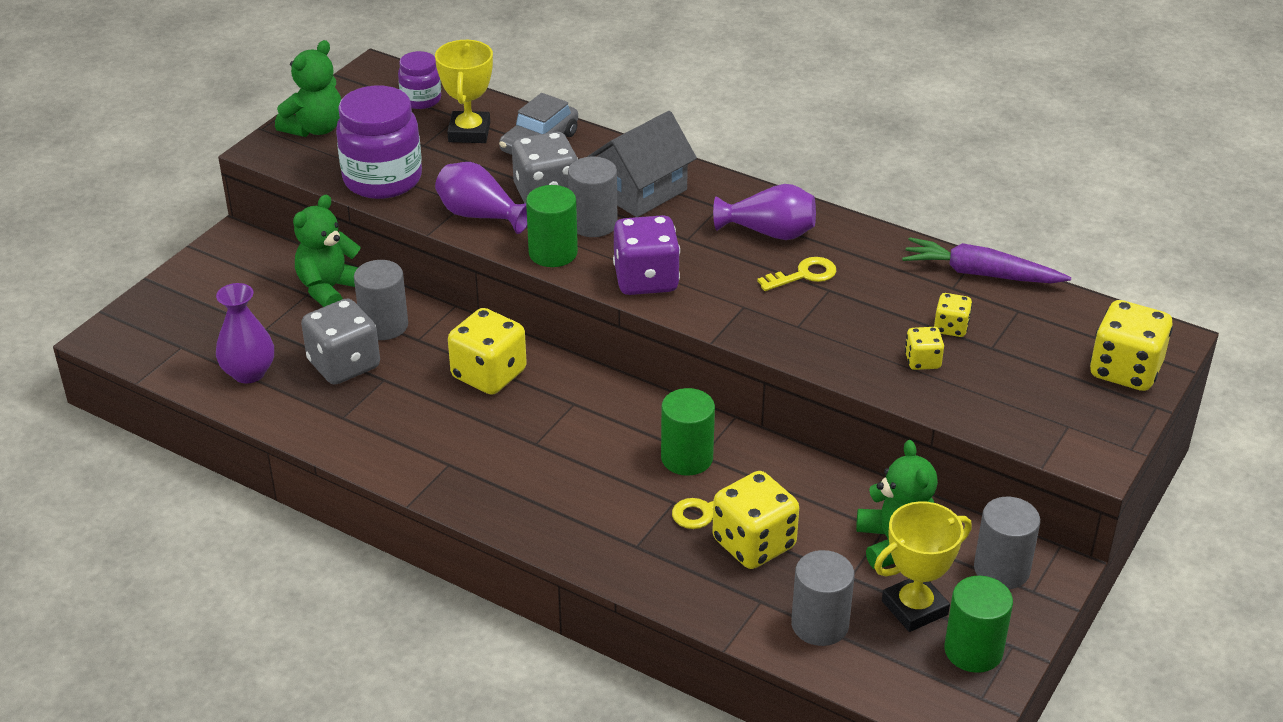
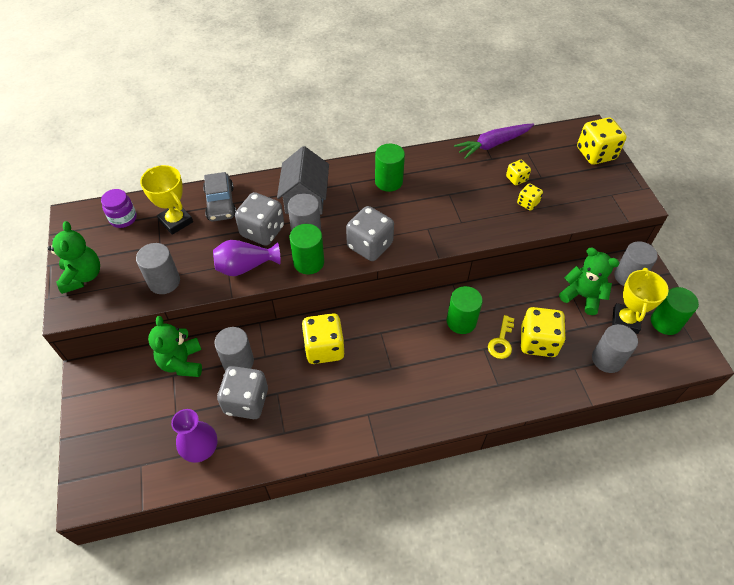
camera: 45 degrees left, 15 degrees up
(382, 179) = (164, 282): purple jar -> grey cylinder
(646, 280) = (369, 245): purple dice -> grey dice
(769, 232) = (388, 181): purple vase -> green cylinder
(804, 275) = (430, 194): yellow key -> none

